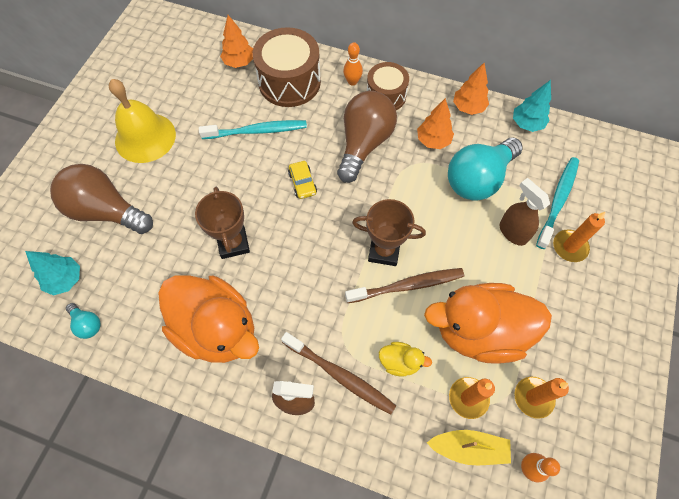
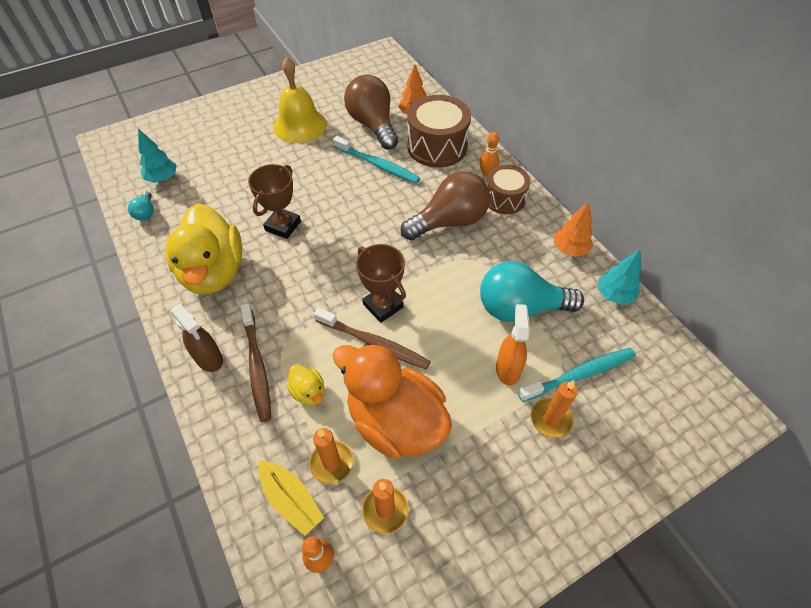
camera: 40 degrees right, 10 degrees down
(106, 211) = (228, 154): brown light bulb -> brown light bulb (373, 125)
(217, 329) = (213, 272): orange duck -> yellow duck
(302, 183) = (373, 219): yellow car -> none
(433, 141) = (510, 254): orange tree -> none
(512, 232) = (507, 369): brown spray bottle -> orange spray bottle

